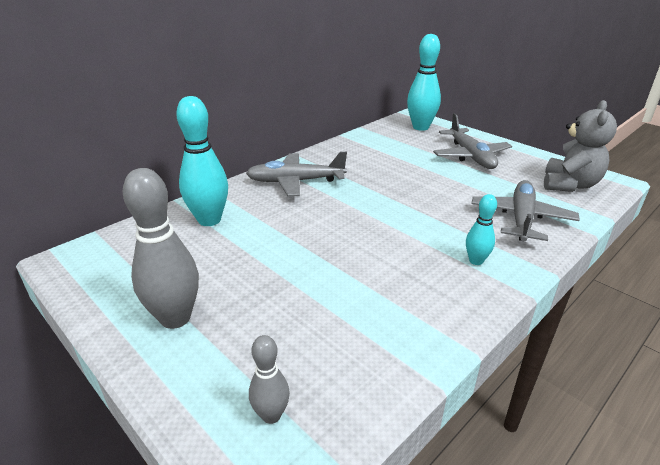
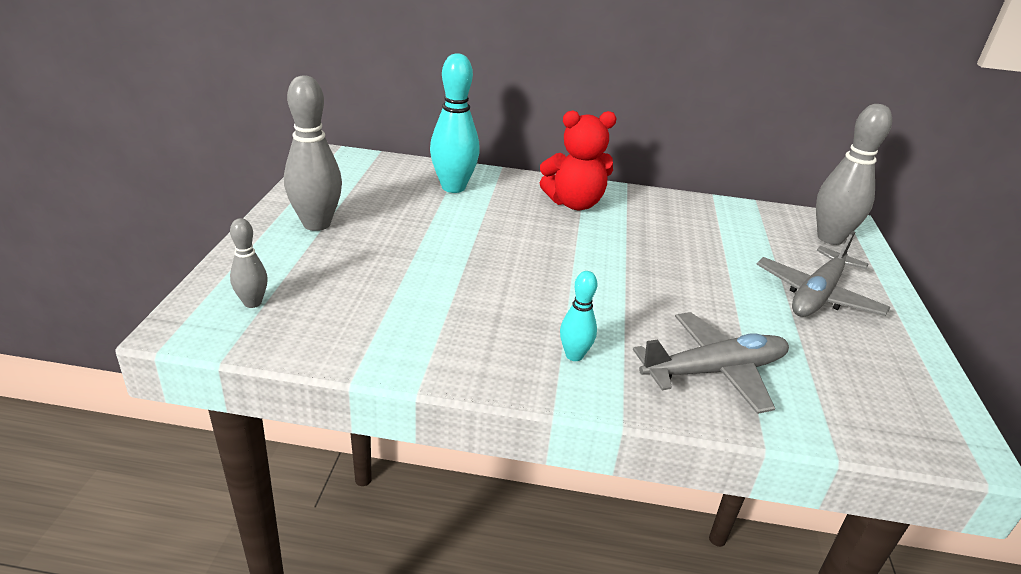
camera: 50 degrees right, 0 degrees up
(296, 181) = (574, 203): grey plane -> red teddy bear
(420, 127) = (830, 238): turquoise bowling pin -> grey bowling pin
(569, 185) = (877, 399): grey teddy bear -> none

